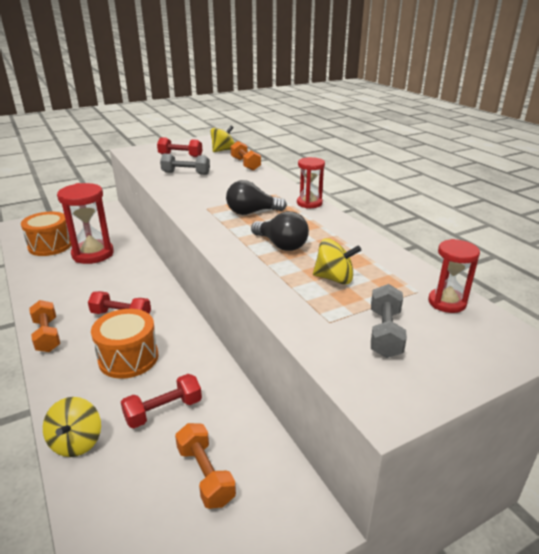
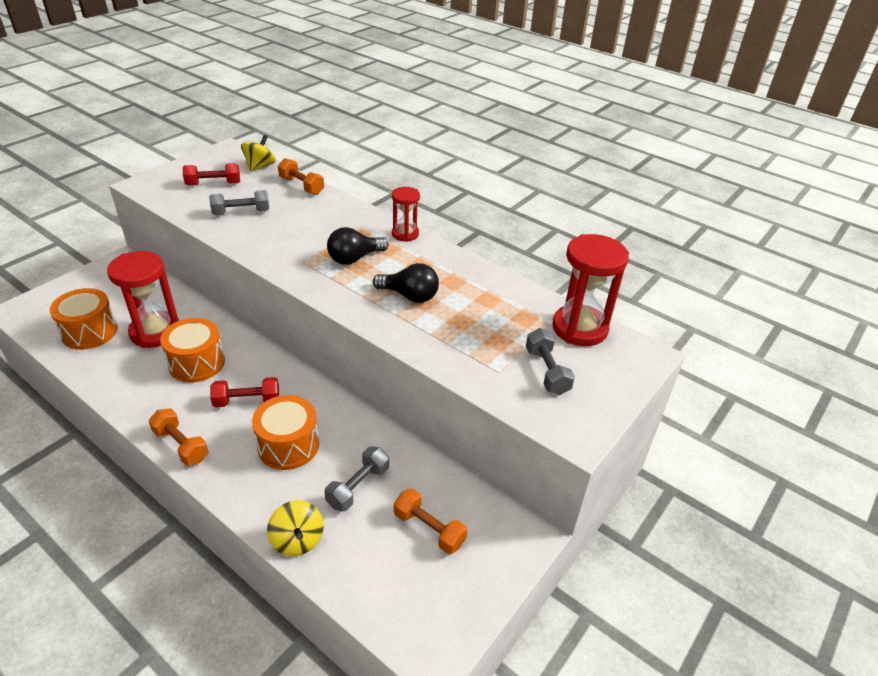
camera: 25 degrees left, 10 degrees up
(105, 280) = (197, 363): none -> orange drum
(163, 411) = (358, 487): red dumbbell -> grey dumbbell
(334, 279) = (479, 325): yellow spinning top -> none
(447, 302) = (579, 328): red hourglass -> red hourglass, size x1.75

